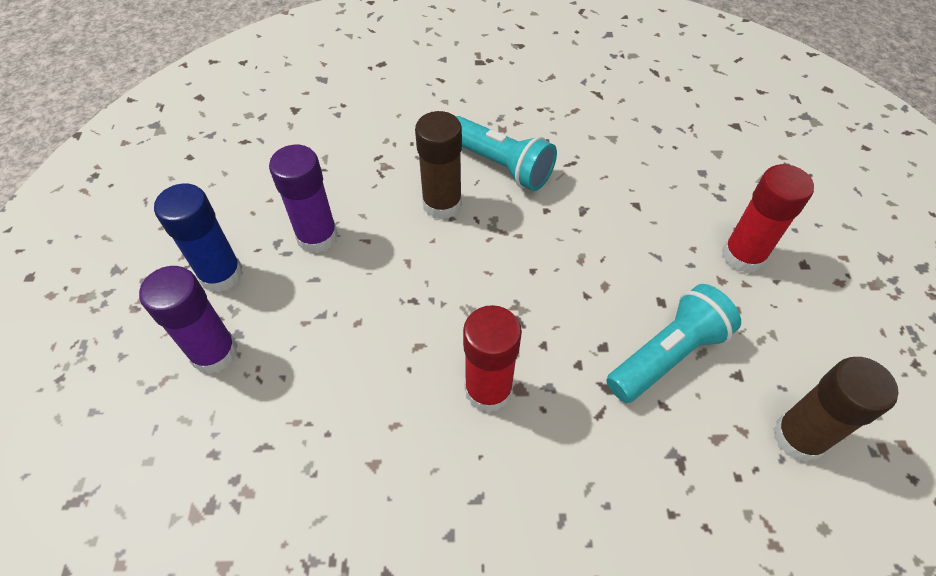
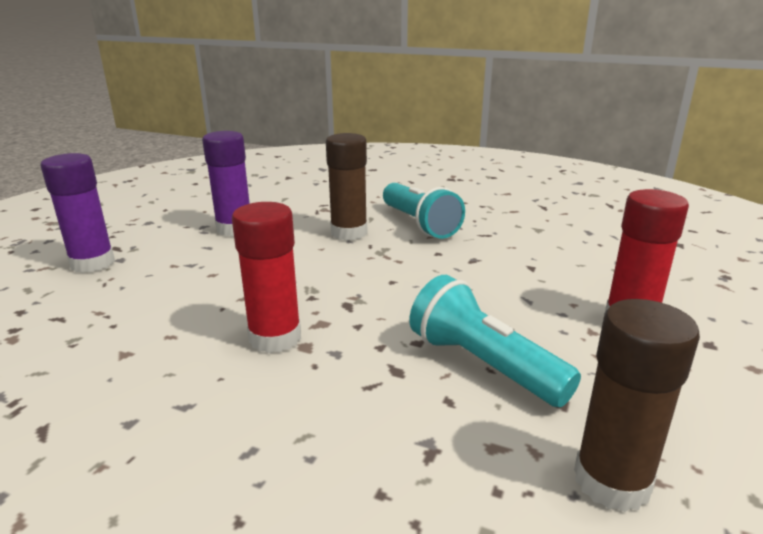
camera: 25 degrees right, 30 degrees down
(221, 274) = (147, 231): blue glue stick -> none
(667, 355) = (483, 365): turquoise flashlight -> turquoise flashlight turned 120 degrees counterclockwise

